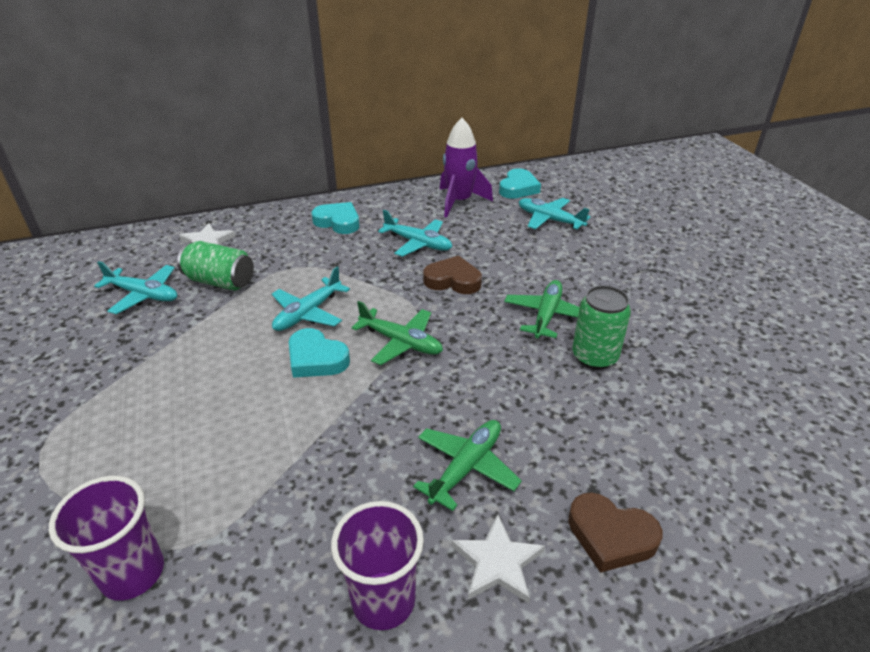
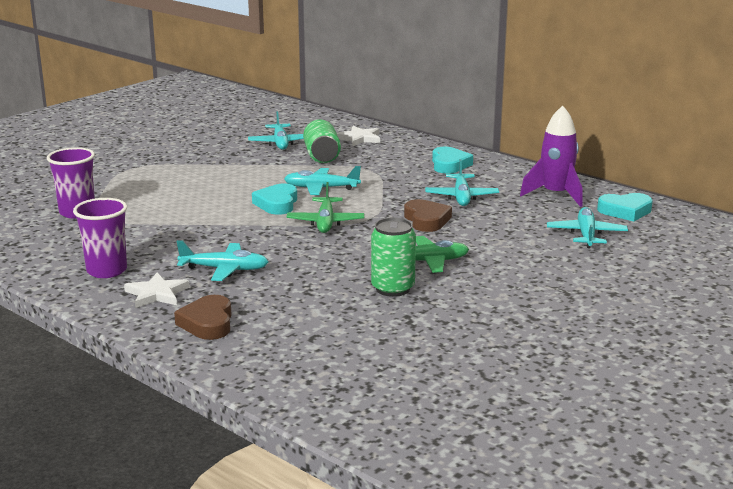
camera: 60 degrees right, 15 degrees down
(466, 467) = (224, 269): green plane -> turquoise plane

